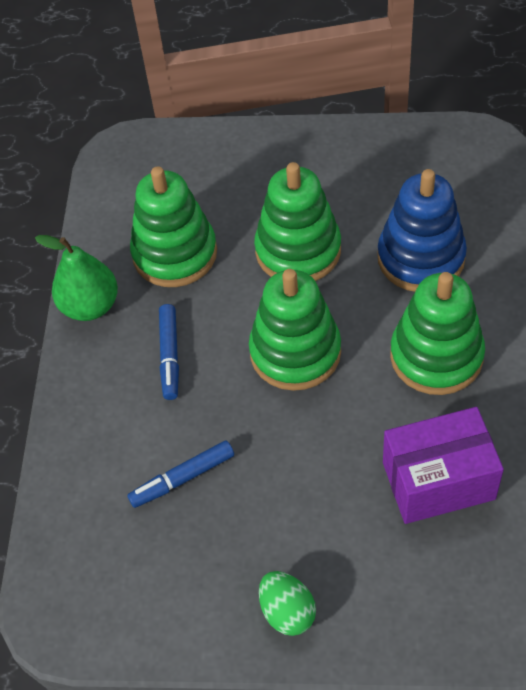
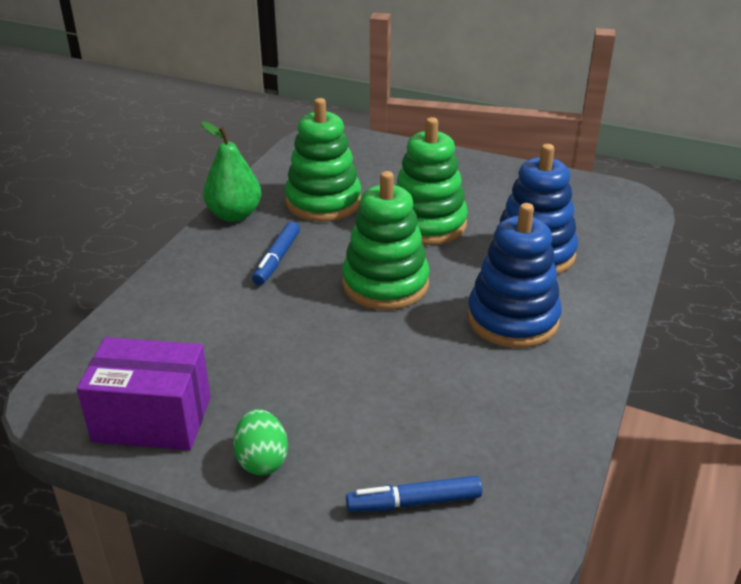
camera: 15 degrees right, 20 degrees down
(182, 478) = (233, 338): blue marker -> blue marker (414, 502)
(436, 356) = (512, 319): green stacking toy -> blue stacking toy
(438, 481) = (466, 406): purple box -> purple box (152, 419)

